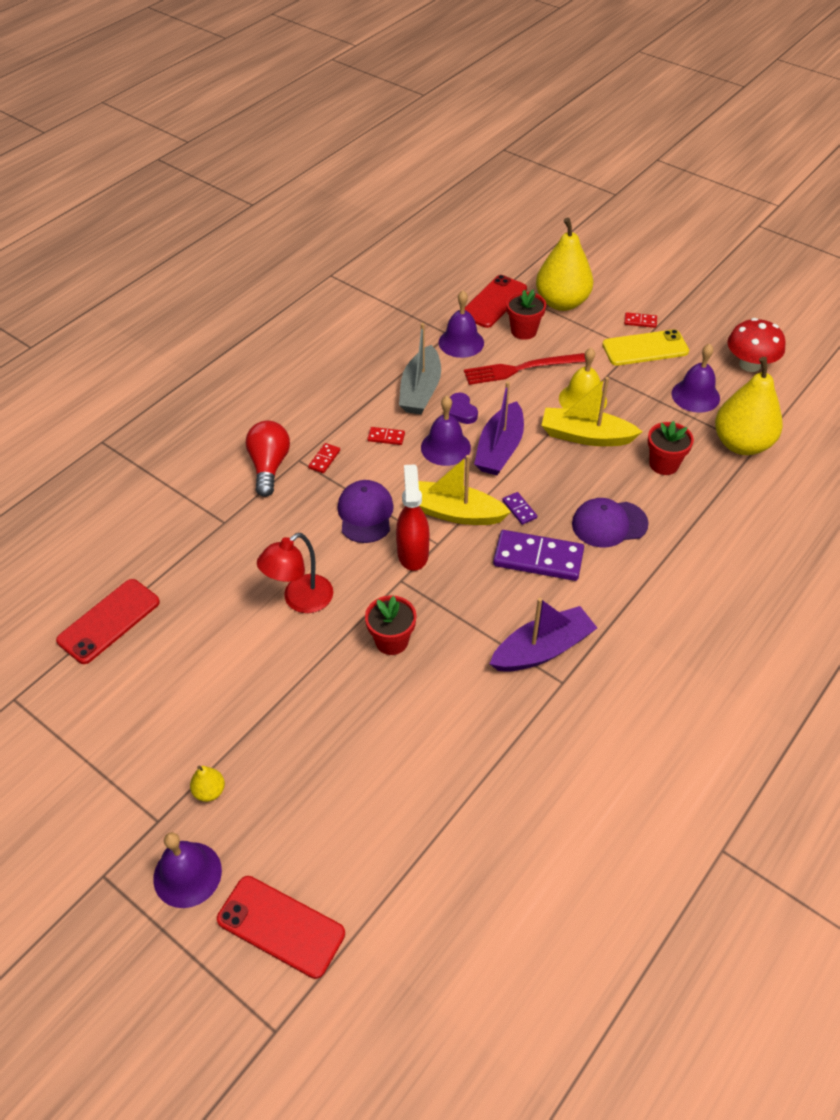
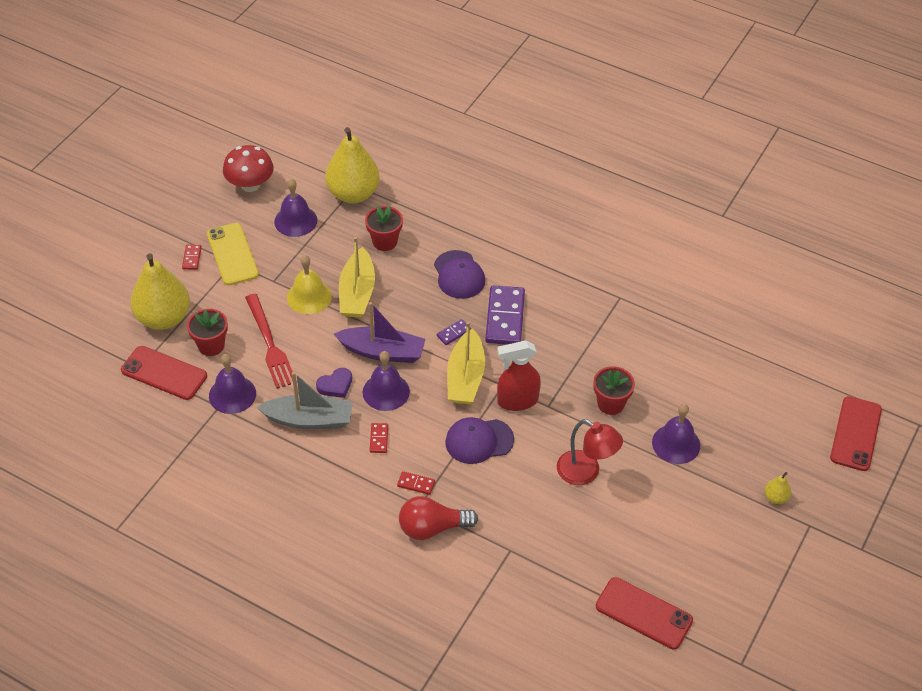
camera: 100 degrees left, 0 degrees up
(187, 874) = (841, 496): purple bell -> purple bell (676, 444)
(542, 649) = (594, 310): purple boat -> none

